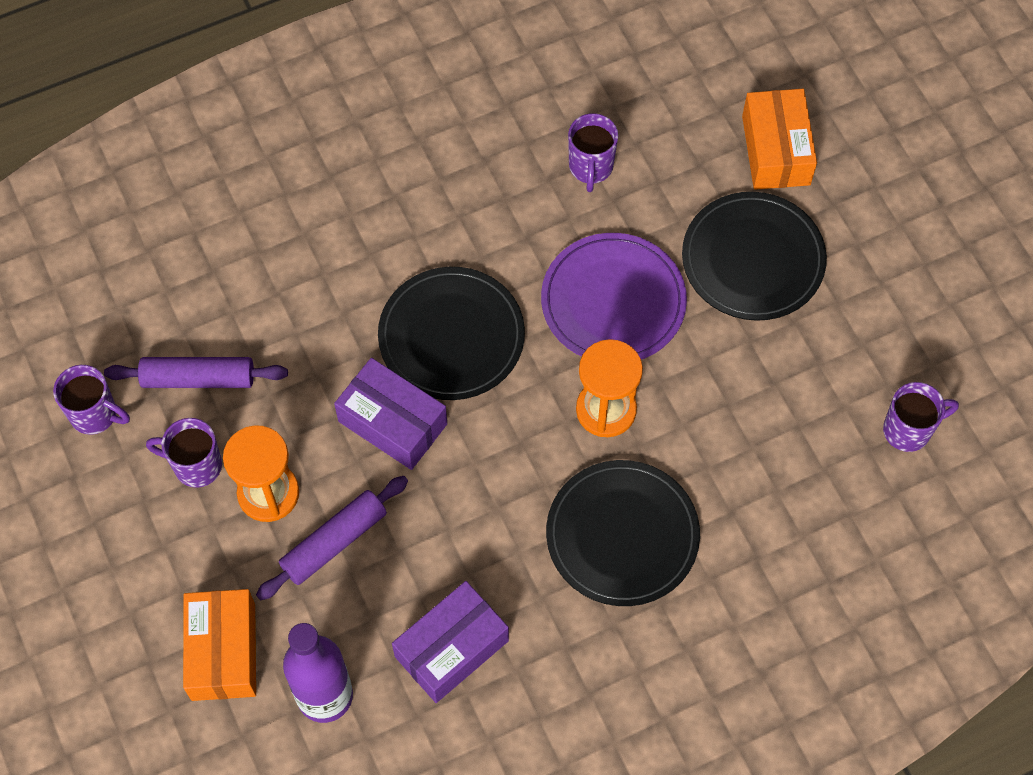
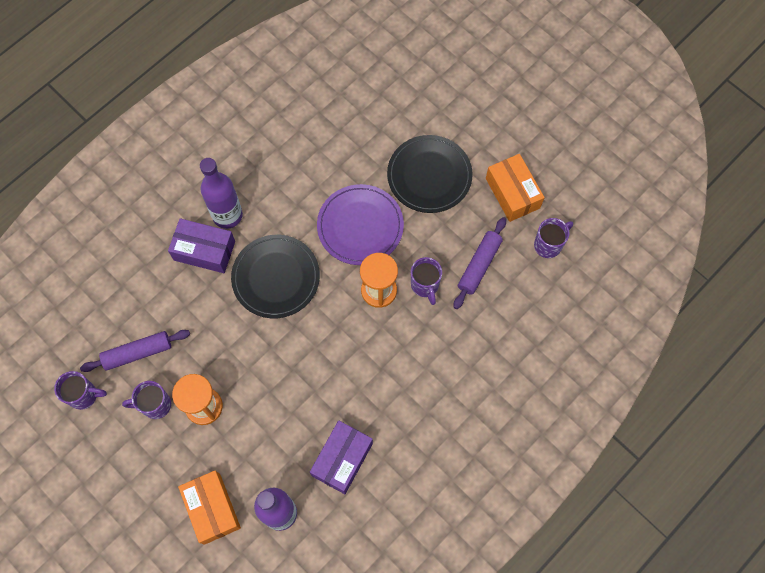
camera: 20 degrees left, 5 degrees up
(334, 542) = (252, 421): purple rolling pin -> purple rolling pin (479, 265)
(392, 422) = (260, 340): purple box -> purple box (204, 251)
(412, 218) = (227, 215): none -> purple bottle
(591, 167) = (319, 152): purple mug -> purple mug (425, 285)
(622, 535) = (414, 360): black plate -> none
(776, 150) = (419, 108): orange box -> orange box (512, 193)

